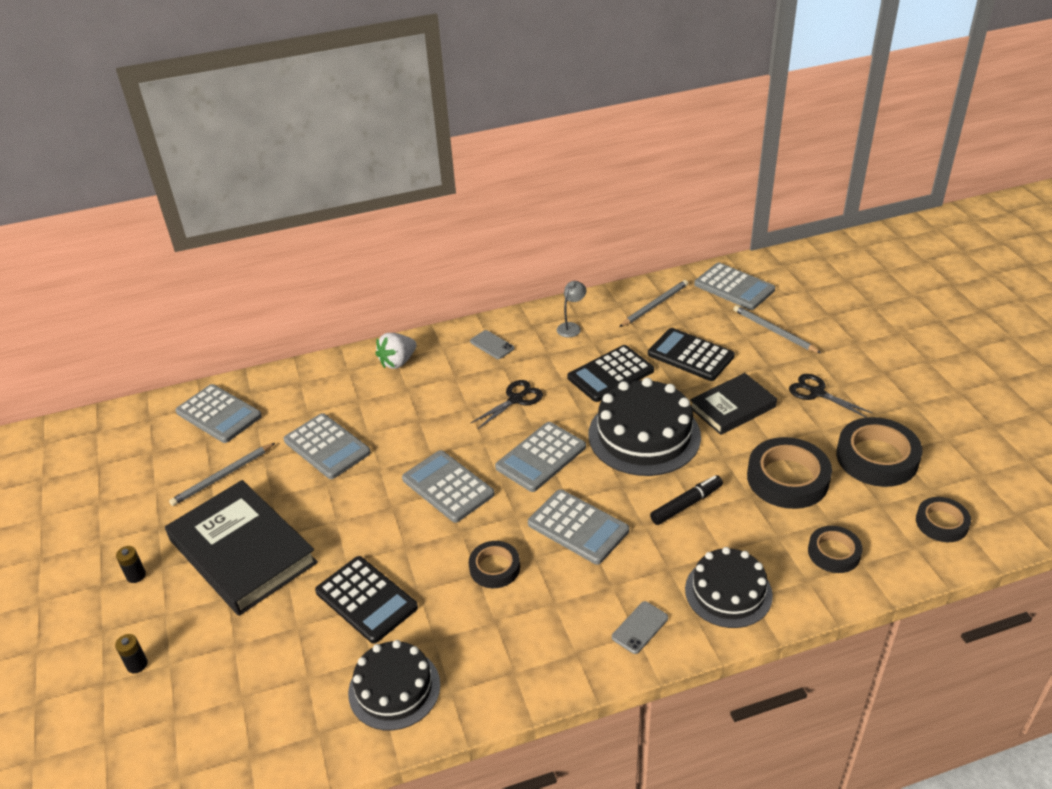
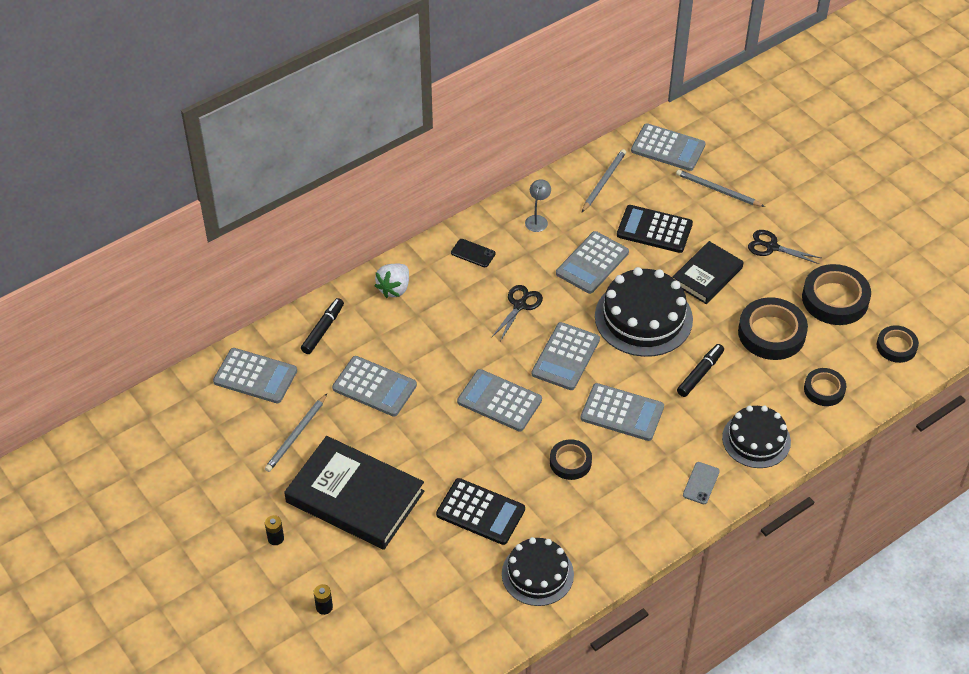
camera: 20 degrees left, 10 degrees up
(308, 385) = (323, 329): none -> black marker
(492, 345) = (473, 253): grey phone -> black phone
(610, 374) = (592, 263): black calculator -> grey calculator

